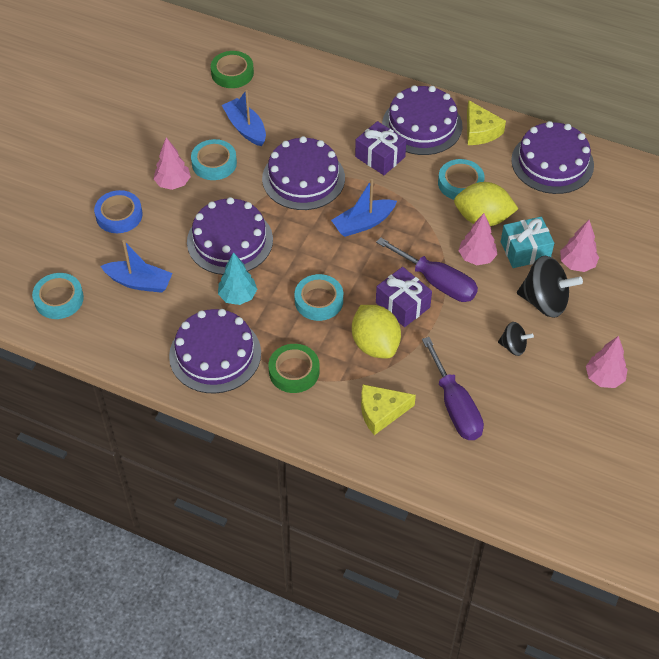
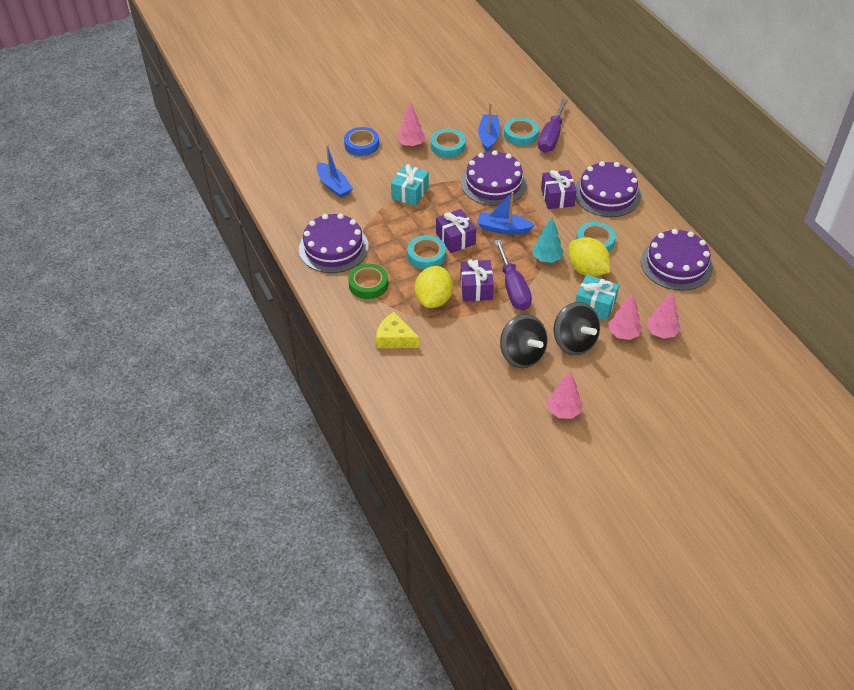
camera: 40 degrees right, 5 degrees down
(59, 299) = (281, 169): turquoise tape -> turquoise tape (520, 134)
(230, 241) = (410, 193): purple cake -> turquoise gift
(232, 73) = (514, 102): green tape -> none
(238, 296) = (381, 225): turquoise tree -> turquoise tree (546, 258)
(328, 264) = (455, 238): none -> purple gift
(455, 406) = (444, 364): purple screwdriver -> purple screwdriver (551, 137)
(476, 258) = (556, 290): pink tree -> pink tree (661, 333)
(480, 131) = (645, 218): yellow cheese -> none
(513, 346) = (522, 355): black spinning top -> black spinning top, size x1.85

